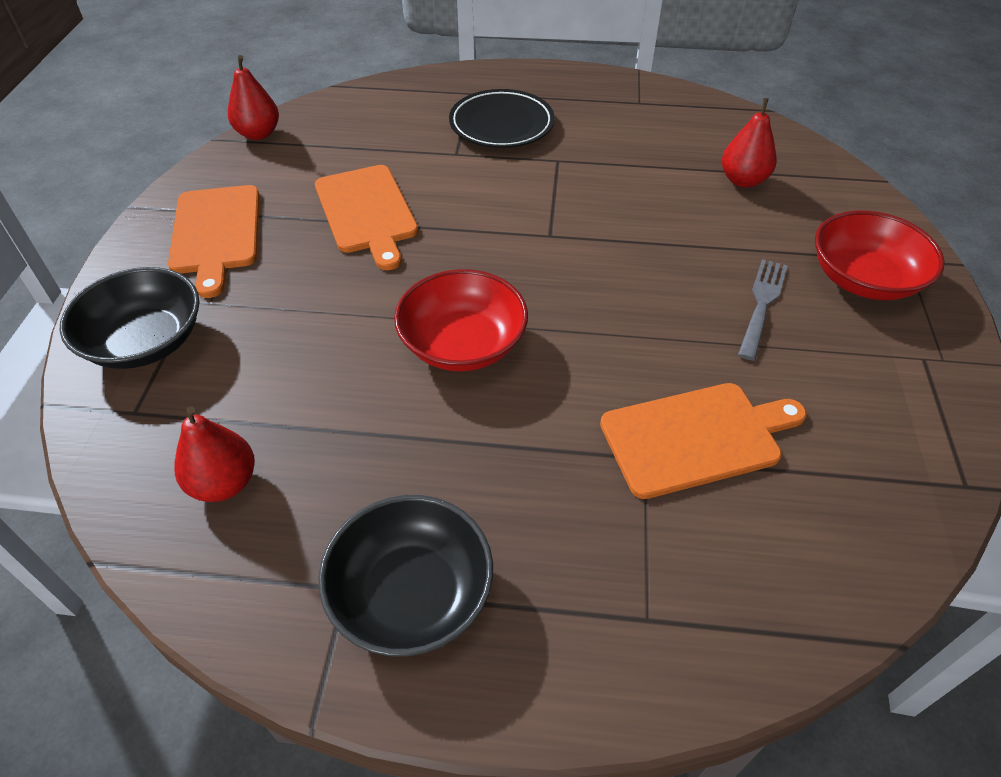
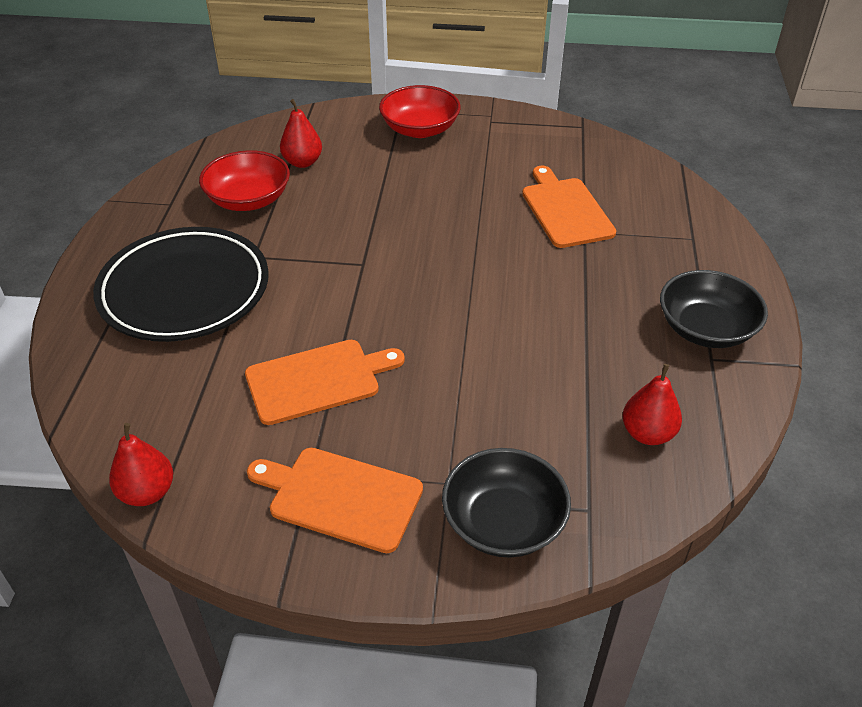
camera: 90 degrees left, 5 degrees down
(216, 233) = (340, 498): orange cutting board -> orange cutting board turned 150 degrees counterclockwise
(462, 344) = (492, 311): red bowl -> red bowl (248, 199)
(501, 125) = (184, 291): black plate -> black plate, size x1.58
(762, 304) = (445, 171): grey fork -> none

